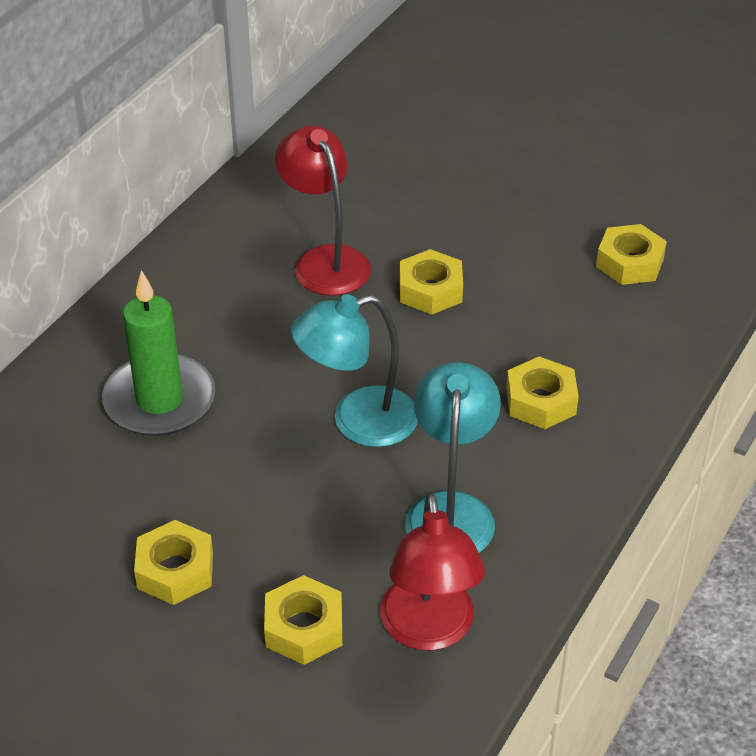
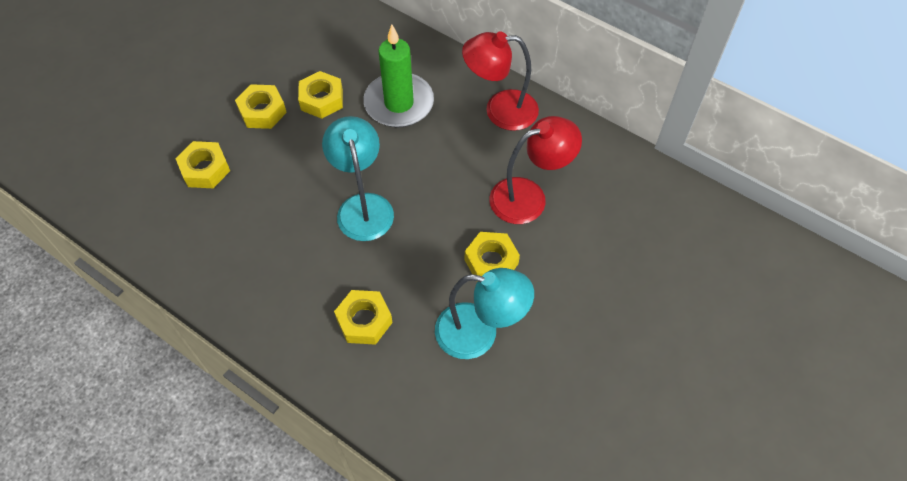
camera: 95 degrees right, 15 degrees up
(429, 630) = (185, 231): red lamp -> red lamp (500, 110)
(451, 510) = (275, 252): turquoise lamp -> turquoise lamp (479, 333)
(629, 263) = (515, 415): yellow nut -> yellow nut (322, 100)

